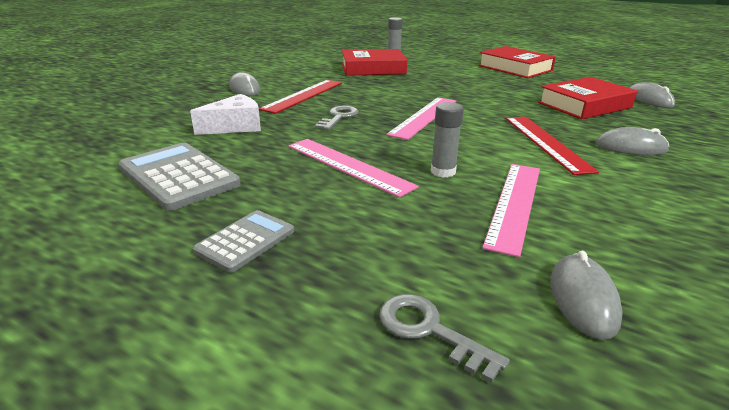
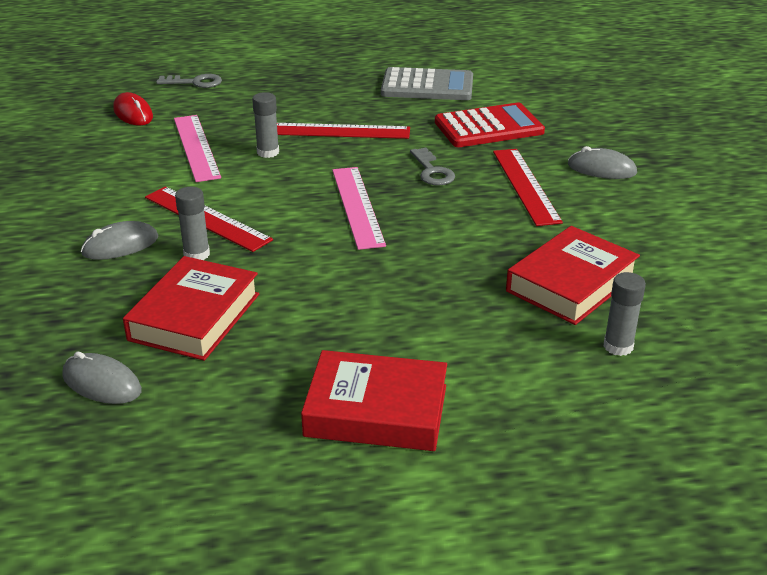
camera: 140 degrees right, 5 degrees up
(235, 126) = (488, 127): white cheese -> red calculator
(245, 241) = (321, 78): grey calculator -> none
(348, 165) = (341, 131): pink ruler -> red ruler
(568, 127) = (196, 254): none -> grey glue stick
(583, 299) = (133, 113): grey mouse -> red mouse

